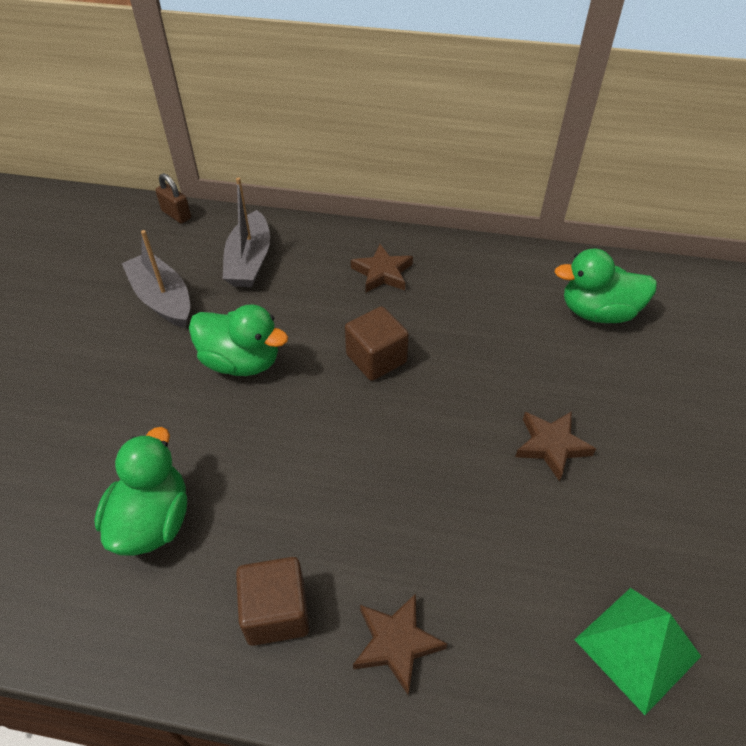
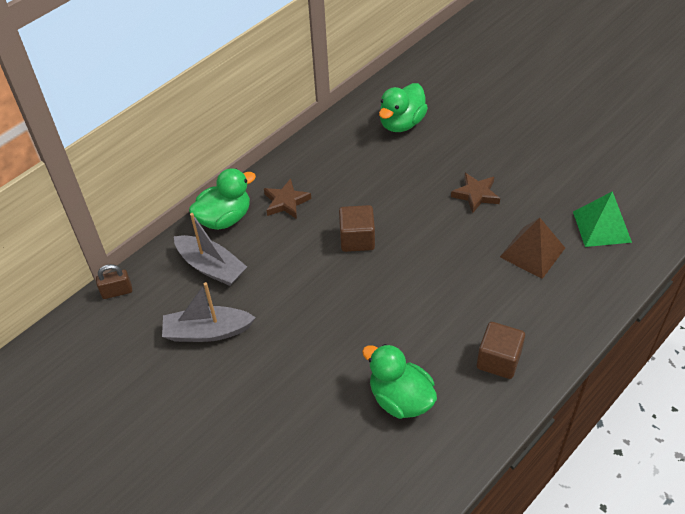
camera: 55 degrees left, 0 degrees up
(241, 361) = (305, 308): green duck -> green duck (224, 218)
(396, 643) = (546, 316): brown star -> none
(504, 566) = (532, 252): none -> brown pyramid

